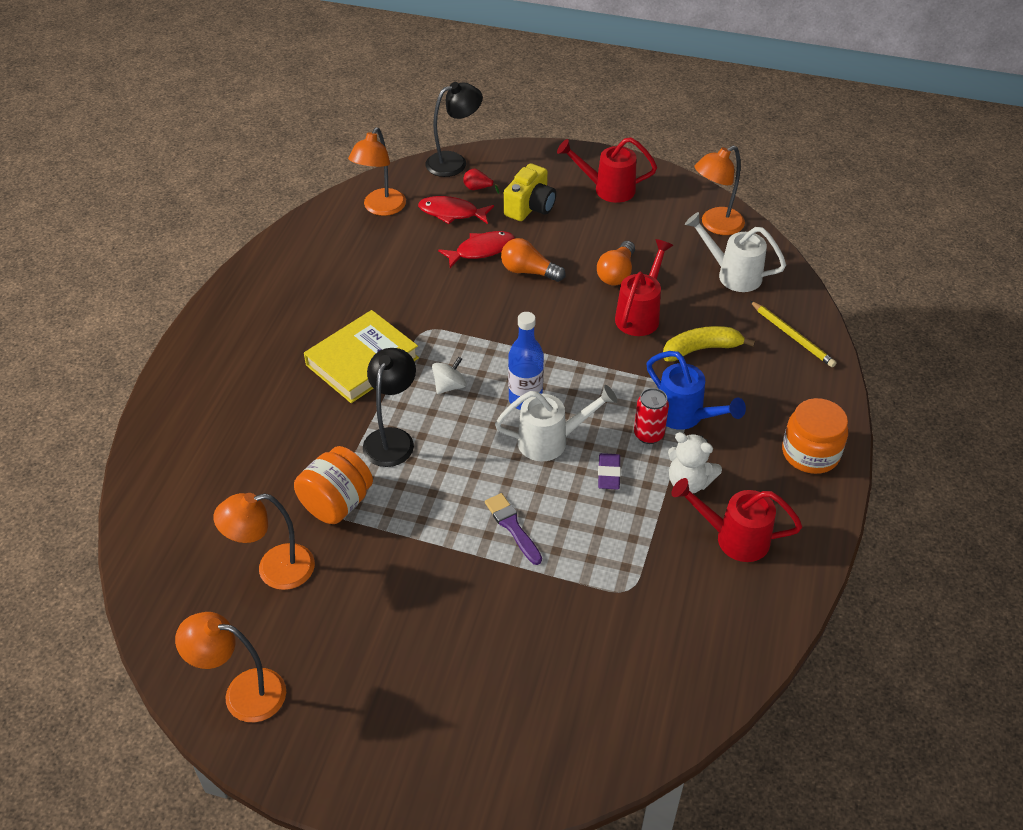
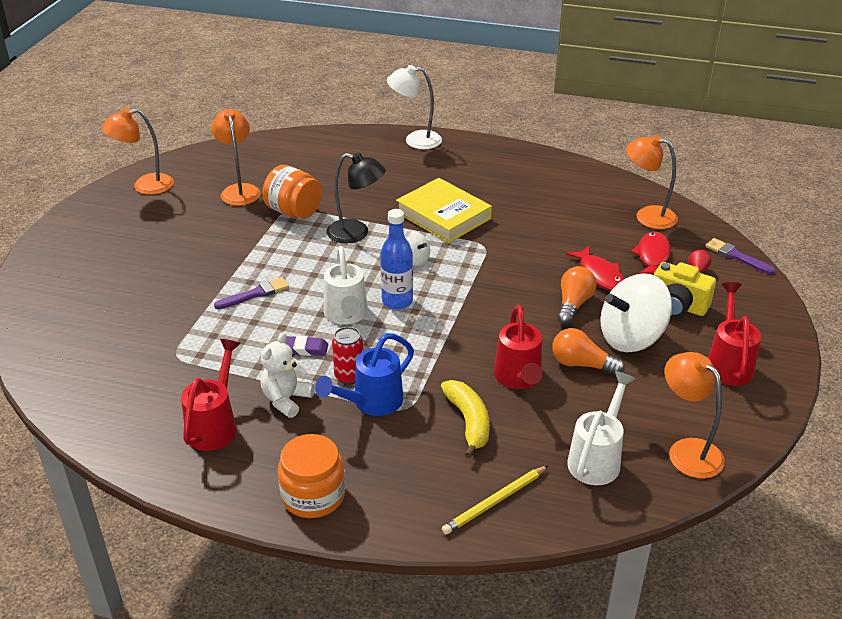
camera: 90 degrees right, 10 degrees down
(177, 386) = (415, 140): none -> white lamp
(242, 693) = (145, 186): orange lamp -> orange lamp turned 120 degrees counterclockwise
(454, 162) = (736, 256): black lamp -> purple brush
(577, 240) = (631, 338): none -> white spinning top
(640, 314) = (518, 379): red watering can -> red watering can turned 60 degrees clockwise

